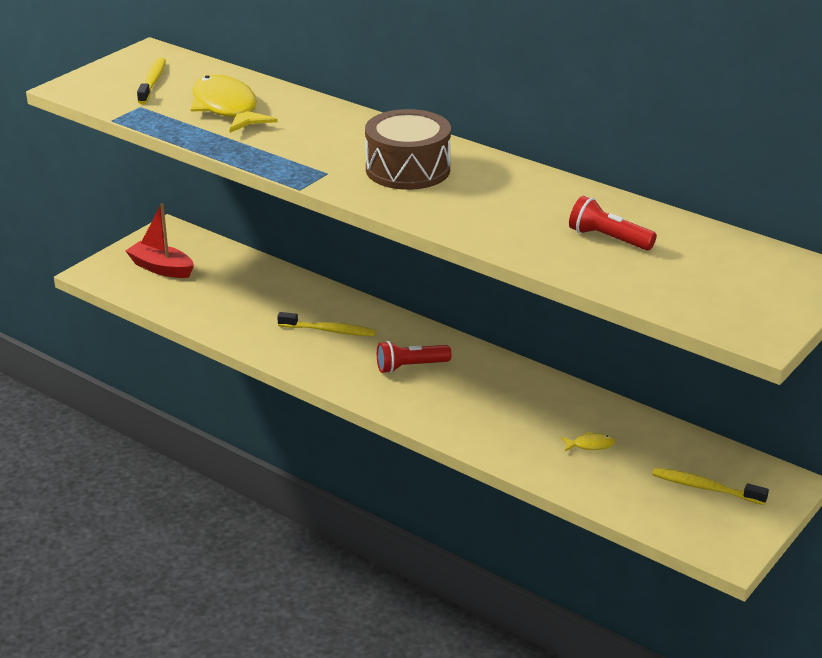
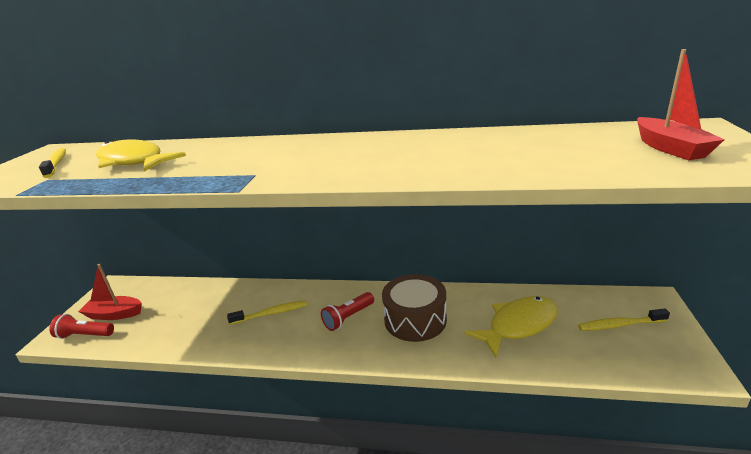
camera: 25 degrees left, 5 degrees down
(408, 169) = (322, 155): brown drum -> brown drum (415, 319)
(590, 445) = (518, 325): yellow fish -> yellow fish, size x2.46
(608, 239) = (533, 149): red flashlight -> red flashlight (85, 335)
(729, 286) = (670, 148): none -> red boat

